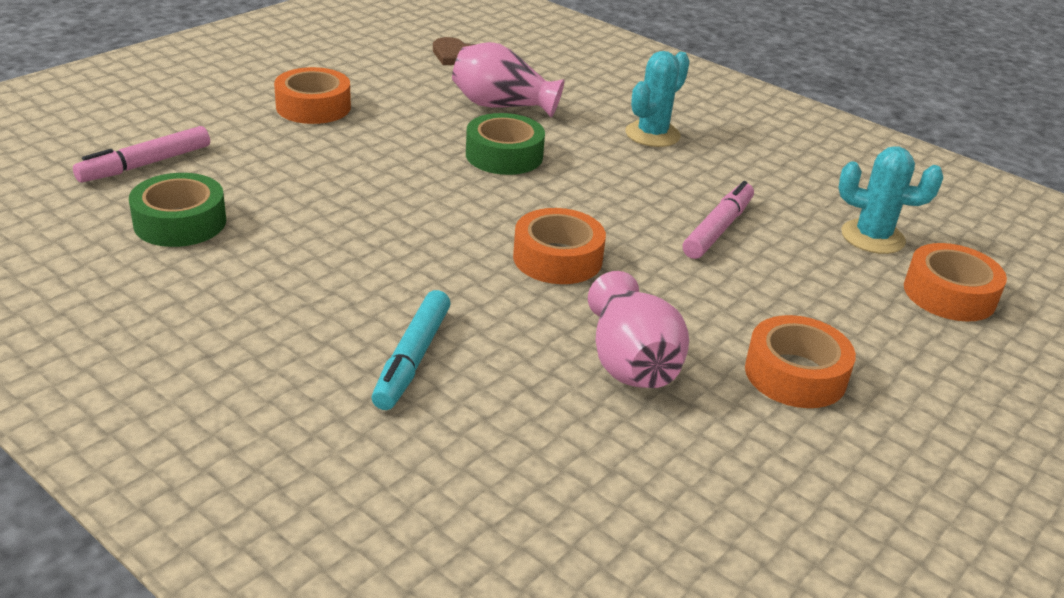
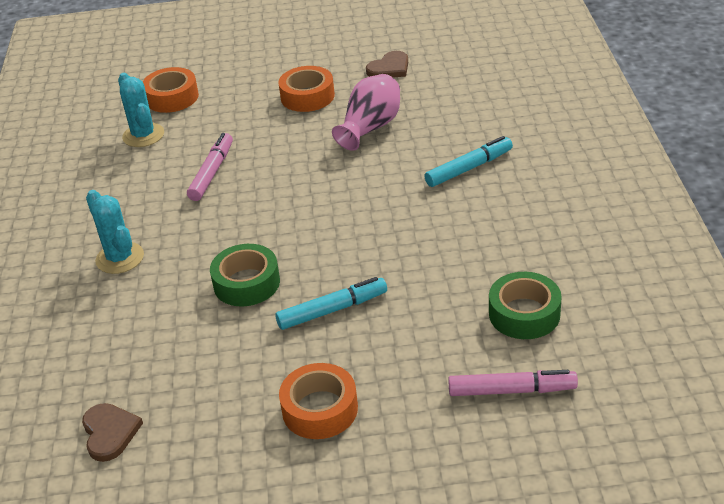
camera: 130 degrees left, 5 degrees up
(390, 163) = (332, 310): none -> turquoise marker
(502, 106) = (174, 338): pink vase -> none
(557, 258) = (326, 191): orange tape -> none
(652, 134) = (120, 258): turquoise cactus -> turquoise cactus turned 60 degrees clockwise
(718, 229) = (212, 173): pink marker -> pink marker turned 120 degrees clockwise
(769, 492) = (389, 68): none -> brown heart

